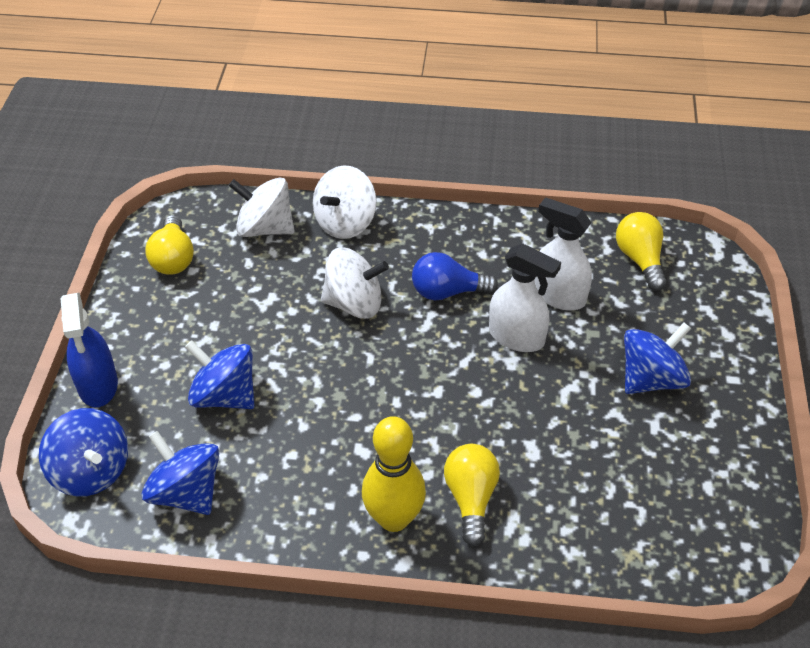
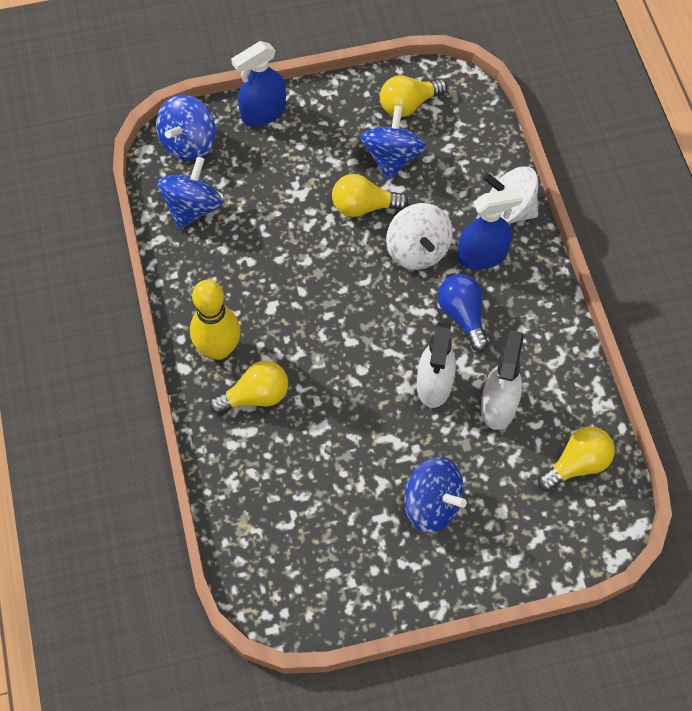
camera: 70 degrees right, 15 degrees up
(224, 395) = (286, 196): blue spinning top -> blue spinning top (392, 157)
(265, 228) = (473, 154): white spinning top -> none
(277, 331) = (364, 206): none -> yellow light bulb
(386, 257) = (482, 255): none -> blue spray bottle

